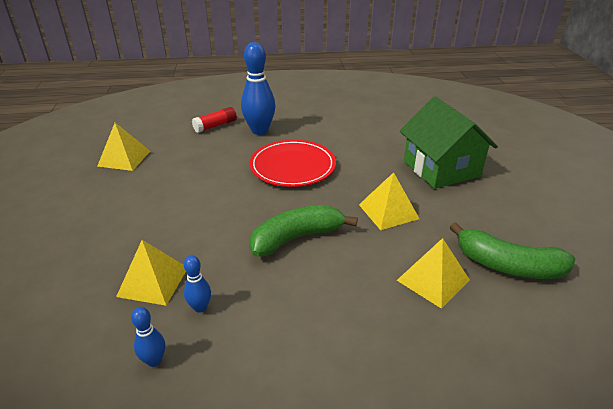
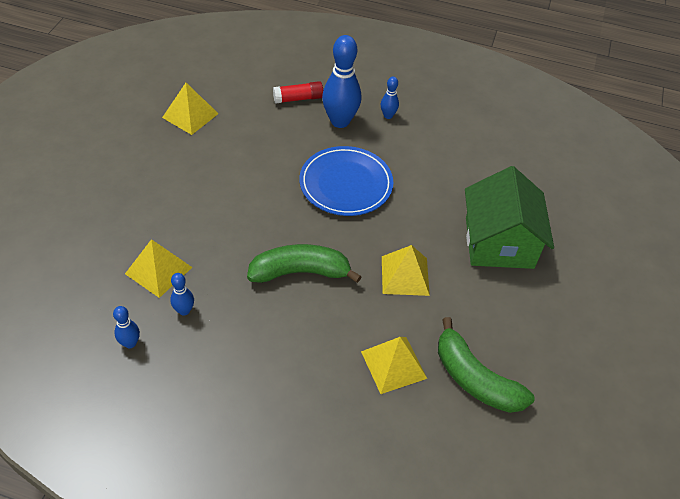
camera: 20 degrees right, 15 degrees up
(292, 166) = (346, 184): red plate -> blue plate
(295, 118) = (388, 115): none -> blue bowling pin

